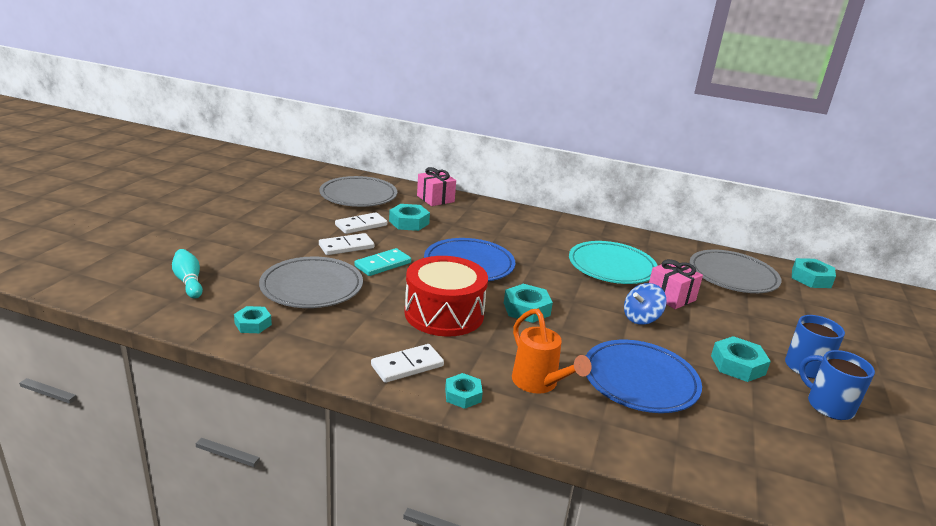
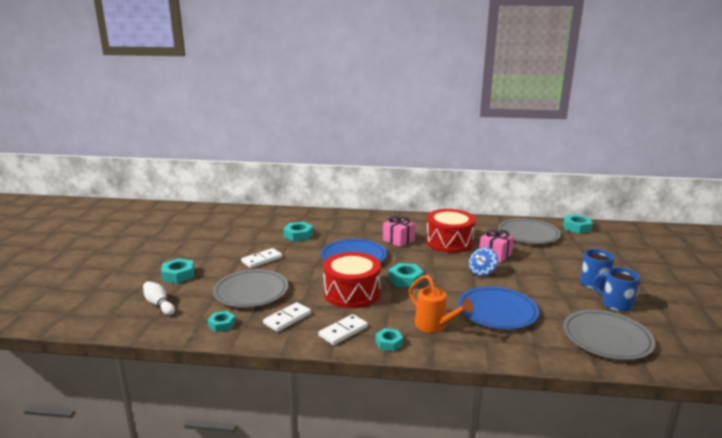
camera: 10 degrees left, 5 degrees down
(189, 282) = (159, 304): turquoise bowling pin -> white bowling pin
(358, 196) = (253, 223): grey plate -> grey plate (606, 338)
(361, 225) = (265, 243): white domino -> white domino (287, 319)
(383, 264) = (294, 267): turquoise domino -> none
(435, 199) = (309, 216): pink gift -> pink gift (398, 240)
(611, 267) = (449, 242): turquoise plate -> red drum
(737, 365) = (553, 290): turquoise nut -> turquoise nut (178, 275)

